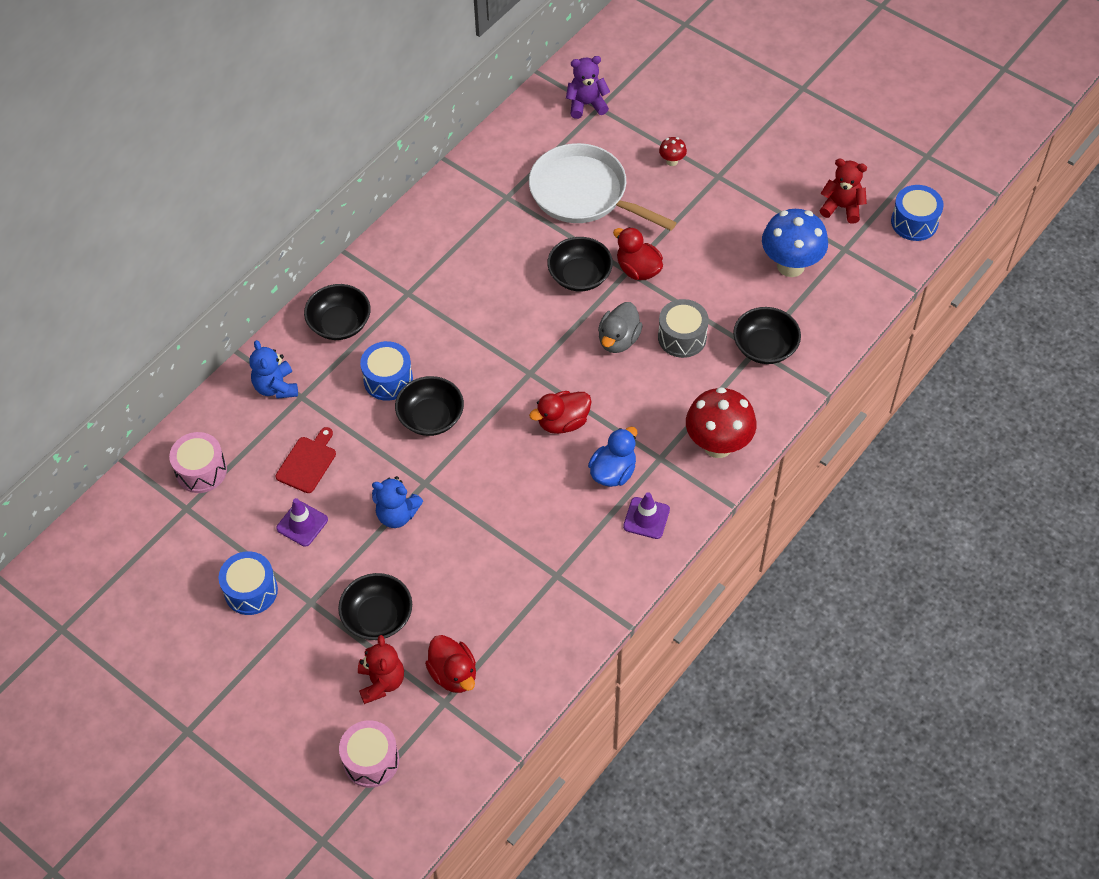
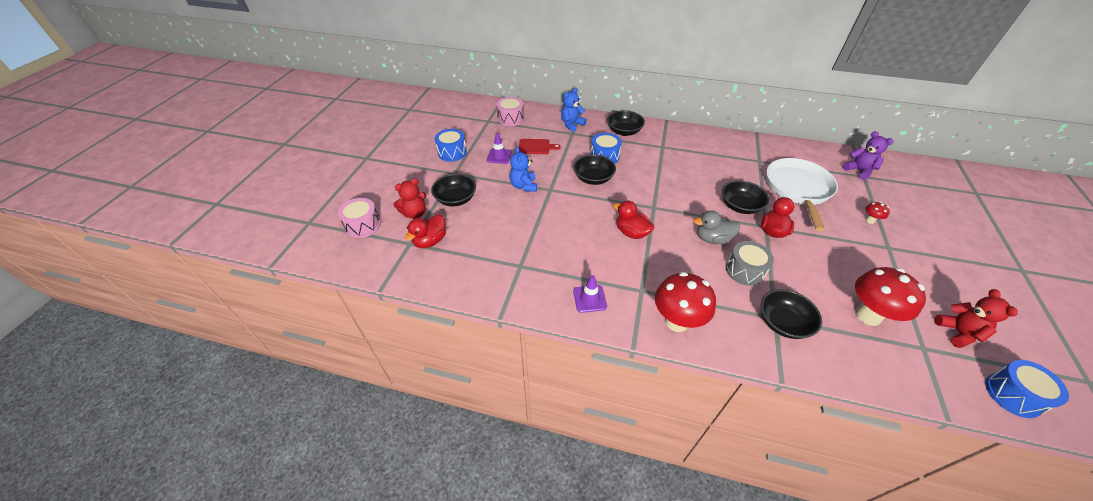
camera: 65 degrees right, 10 degrees down
(613, 472) = (613, 269): blue duck -> none
(790, 266) = (868, 315): blue mushroom -> red mushroom

